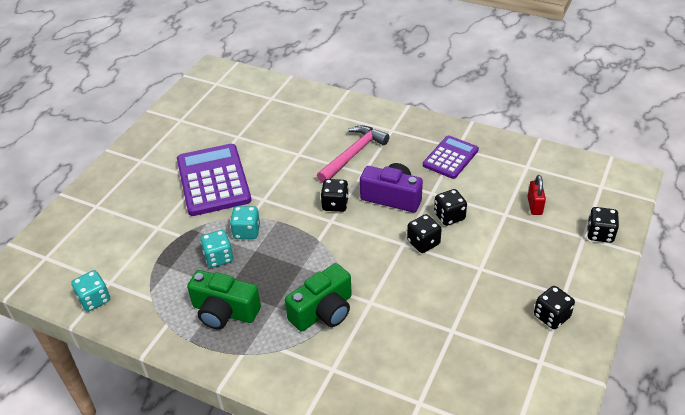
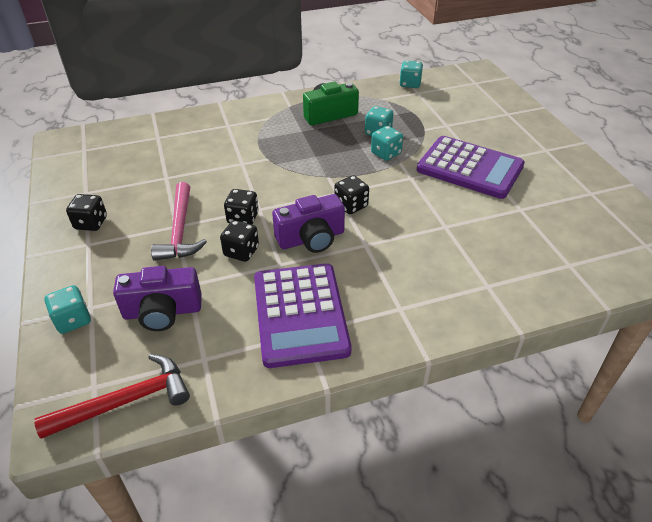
camera: 135 degrees right, 0 degrees up
(323, 311) = (268, 143): green camera -> none
(353, 154) = (398, 256): pink hammer -> pink hammer (180, 230)
(450, 158) = (300, 314): purple calculator -> purple calculator, size x1.64
(534, 206) = (162, 311): red padlock -> purple camera
(585, 169) = (126, 401): none -> red hammer
(600, 234) = (73, 320): black dice -> turquoise dice

